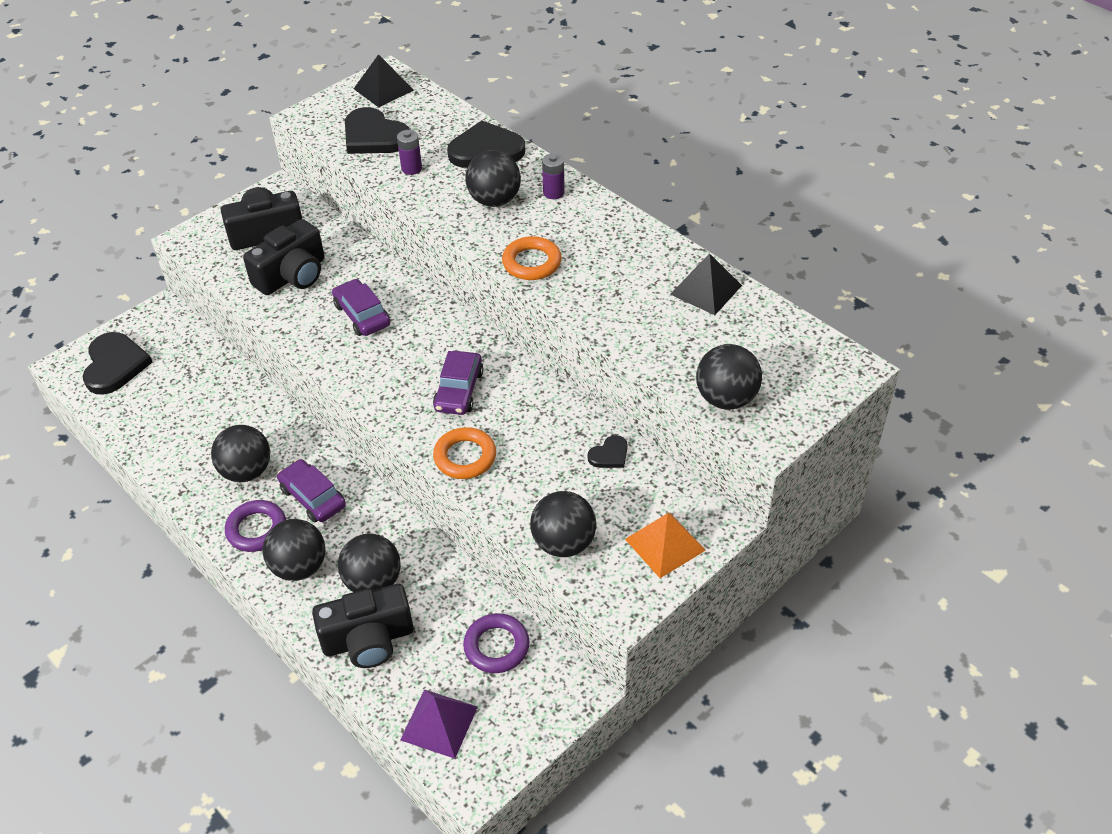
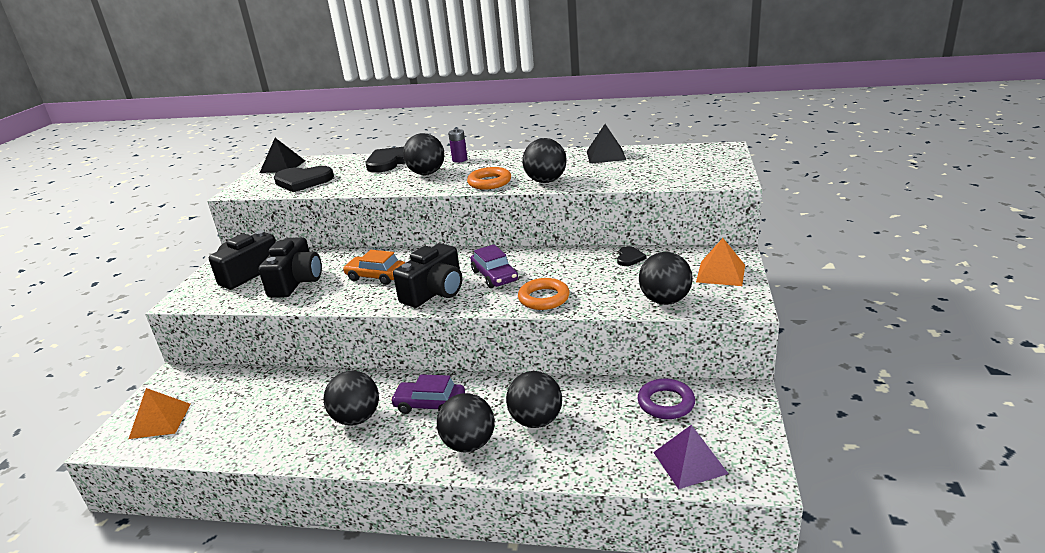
camera: 35 degrees left, 20 degrees down
(115, 365) = (160, 421): black heart -> orange pyramid
(256, 529) = (406, 443): purple ring -> none
(362, 315) = (376, 276): purple car -> orange car
(368, 639) = (576, 451): black camera -> black camera (435, 292)
(411, 168) = (350, 182): purple battery -> none
(726, 398) = (686, 178): black ball -> black ball (546, 181)

